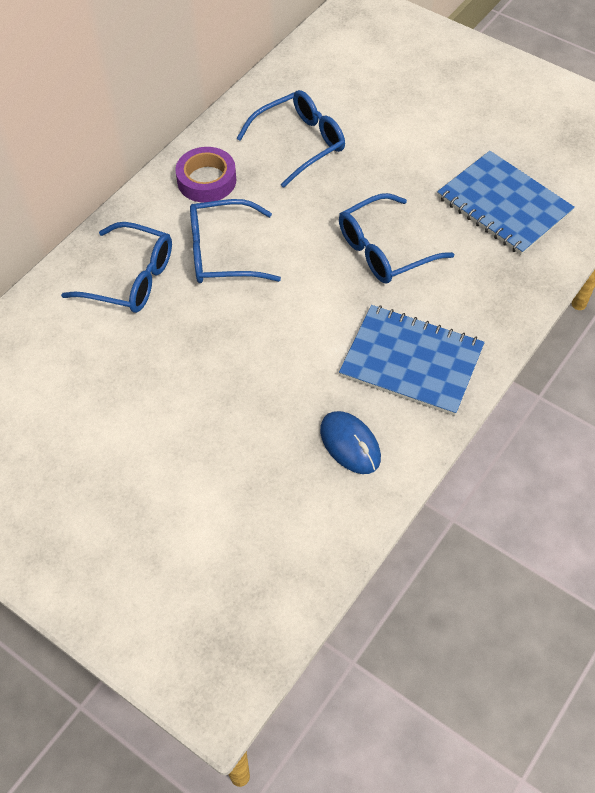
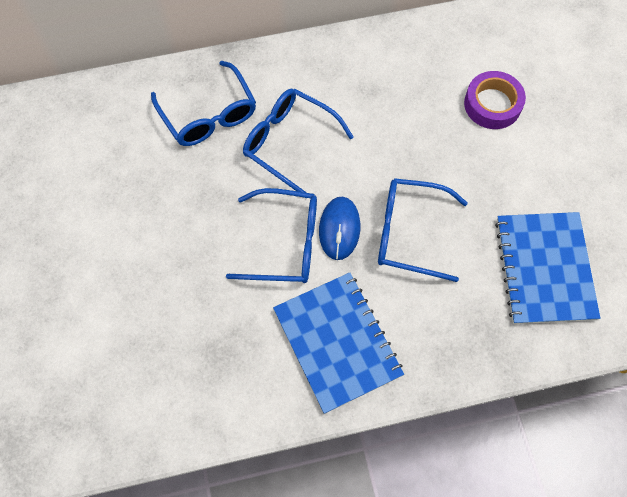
camera: 40 degrees right, 10 degrees up
(206, 180) = (335, 73): purple tape -> purple tape (492, 104)
(300, 143) = (434, 92): blue glasses -> blue glasses (285, 243)
(350, 444) = (229, 370): blue mouse -> blue mouse (339, 229)

